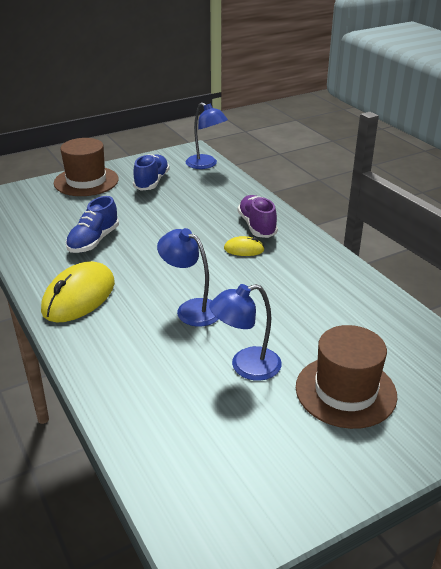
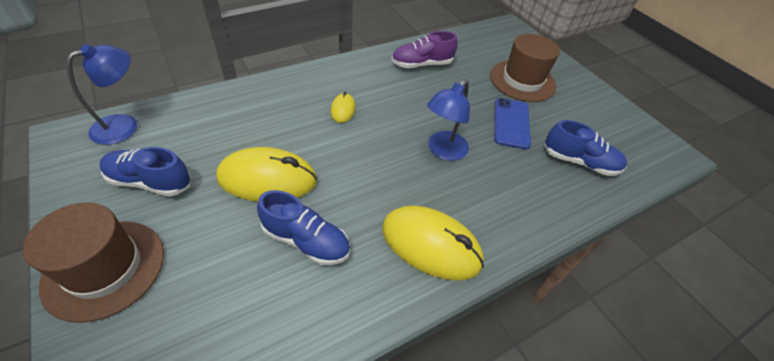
camera: 95 degrees left, 15 degrees up
(153, 221) = (267, 179): none -> yellow mouse
(180, 420) = (579, 162): none -> blue shoe
(246, 366) = (511, 123): blue lamp -> blue phone
(257, 226) = (299, 97): purple shoe -> purple shoe (422, 64)

